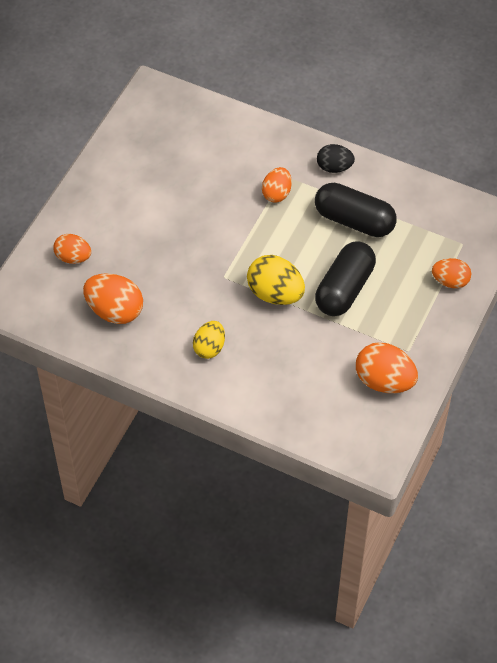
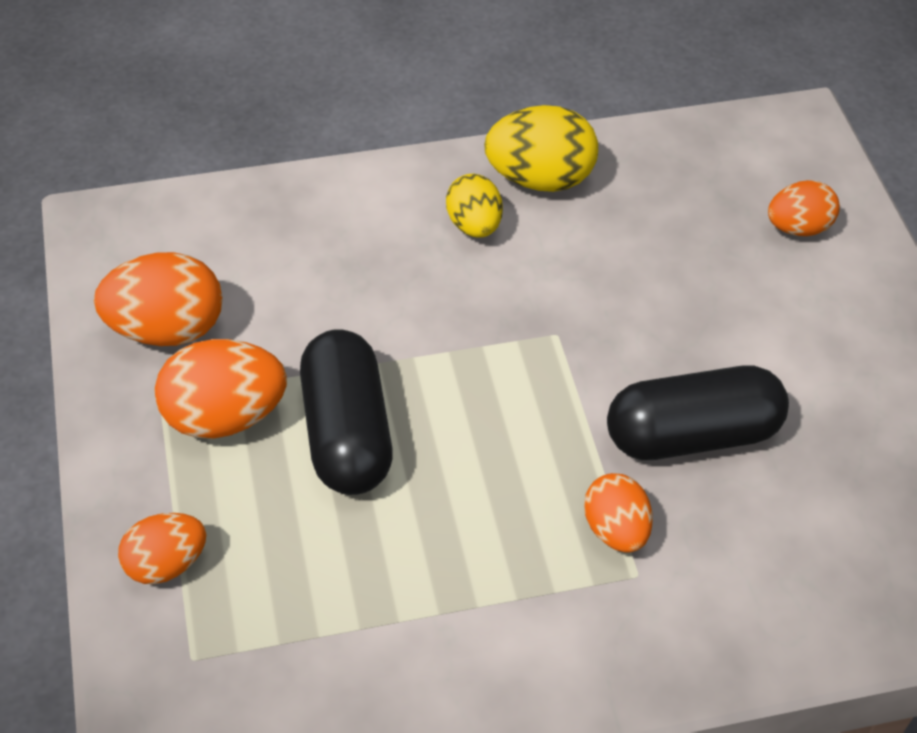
camera: 140 degrees right, 5 degrees down
(115, 311) = (656, 195): orange egg -> orange egg (224, 416)
(275, 294) = (452, 356): yellow egg -> yellow egg (539, 179)
(334, 167) = (564, 658): black egg -> none
(354, 220) = (433, 569): black capsule -> black capsule (692, 435)

